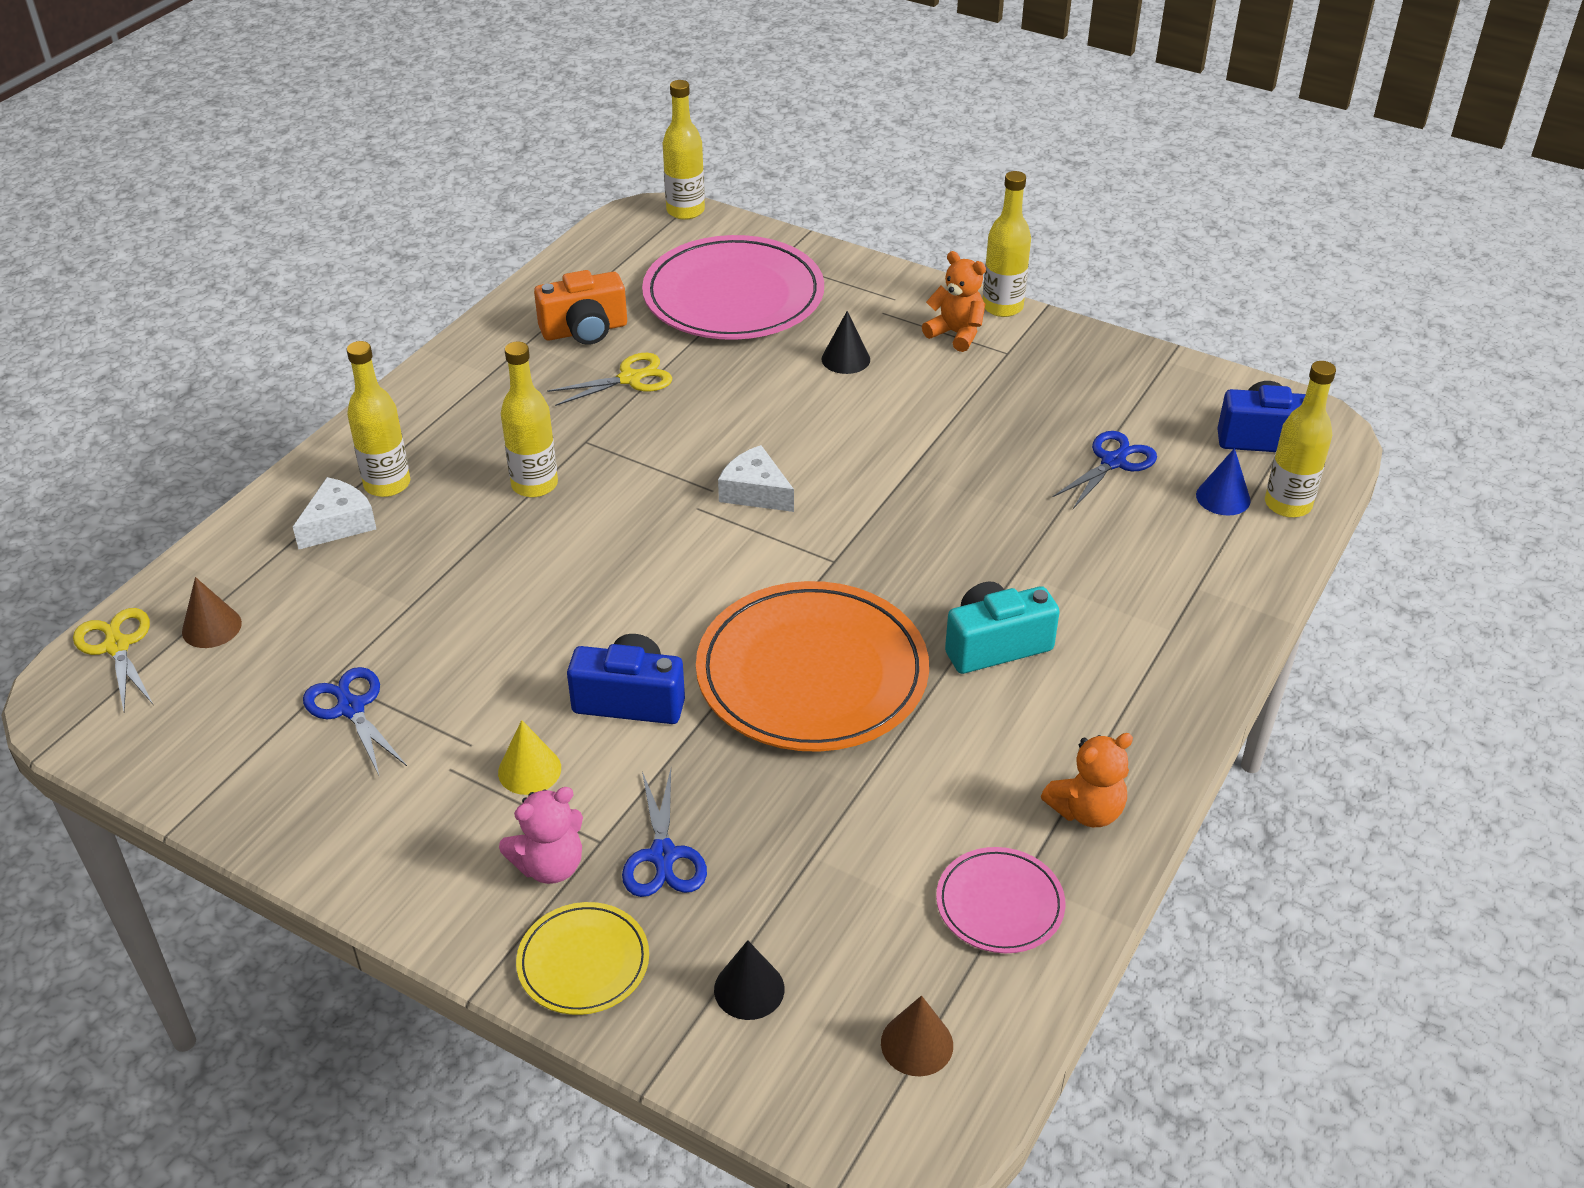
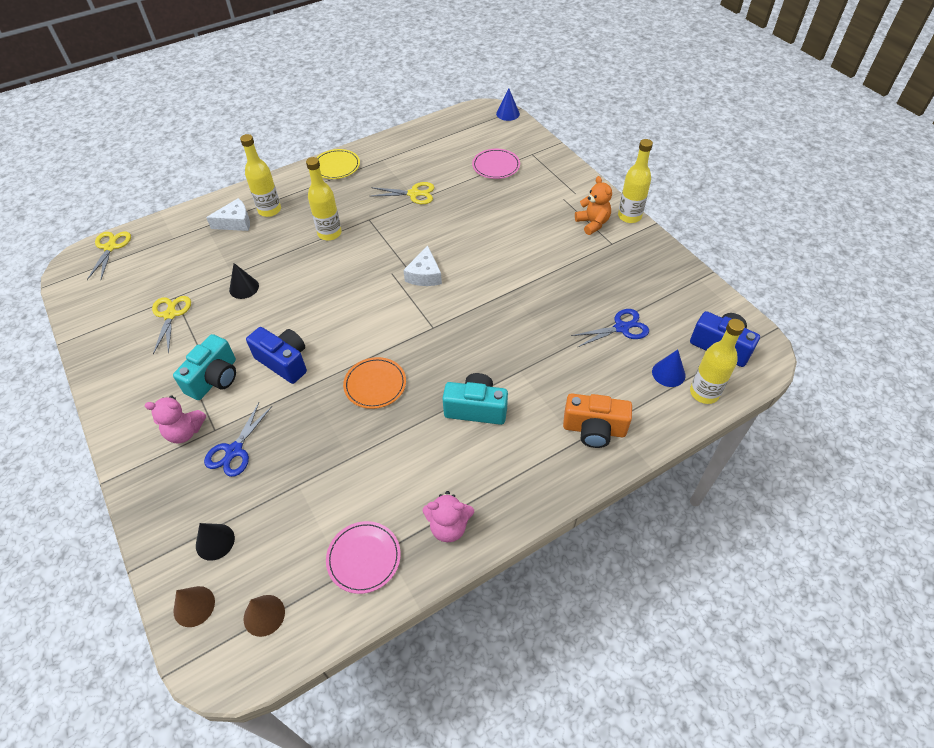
camera: 30 degrees right, 10 degrees up
(211, 627) = (150, 253): brown cone -> brown cone (194, 606)
(351, 708) = (170, 315): blue scissors -> yellow scissors
(529, 770) = (214, 378): yellow cone -> turquoise camera
(583, 962) = (159, 489): yellow plate -> yellow plate (336, 166)
(585, 330) = (413, 162): orange camera -> orange camera (594, 429)
(685, 211) = (508, 113): yellow bottle -> blue cone
(733, 296) = (496, 166): pink plate -> pink plate, size x0.49
(755, 492) = (424, 275): white cheese -> white cheese turned 150 degrees counterclockwise
(812, 673) = (375, 384): orange plate -> orange plate, size x0.49
(845, 359) = (524, 218): black cone -> black cone (244, 288)
(1086, 811) = (449, 527): orange teddy bear -> pink teddy bear

